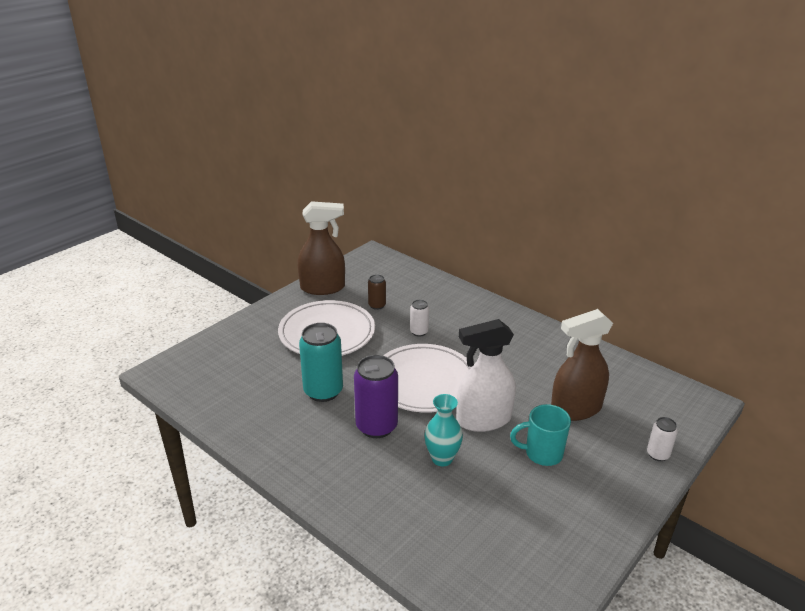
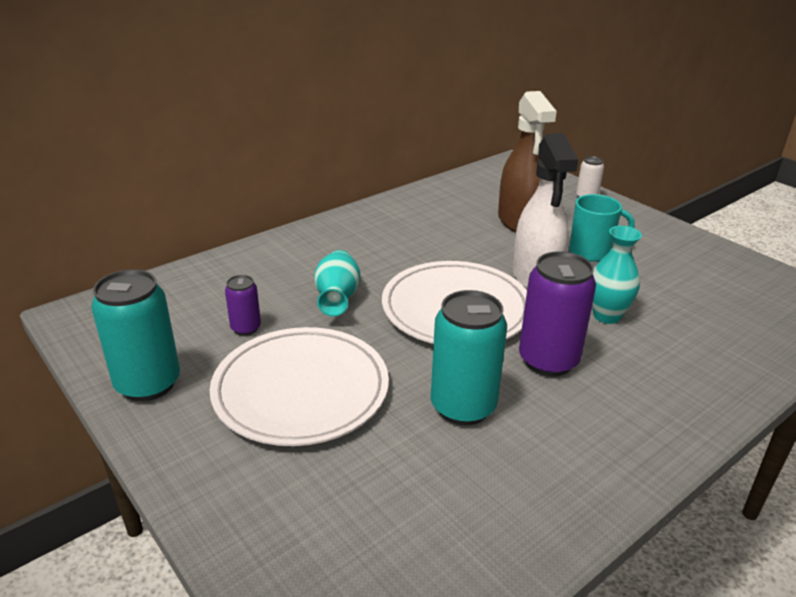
camera: 80 degrees left, 0 degrees up
(323, 288) = (148, 384): brown spray bottle -> turquoise can
(377, 305) = (246, 328): brown can -> purple can
(419, 332) = (337, 298): white can -> turquoise vase
(542, 453) = (591, 252): turquoise mug -> turquoise mug turned 105 degrees counterclockwise

